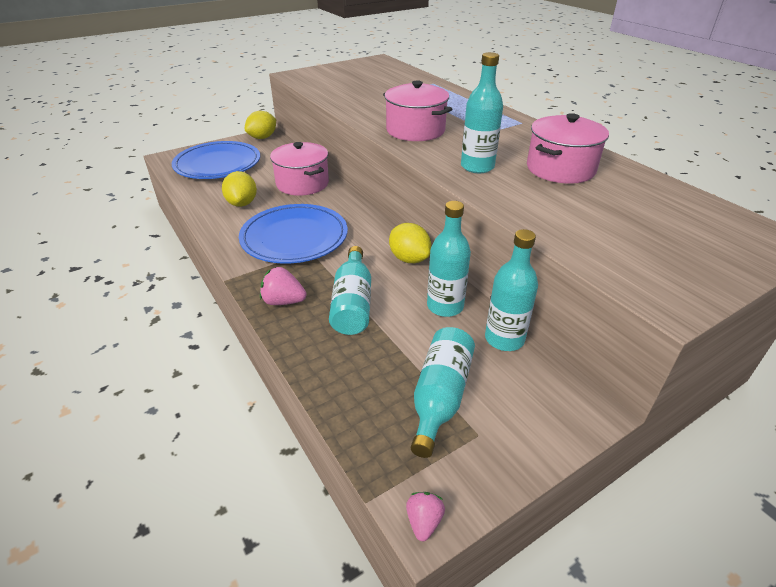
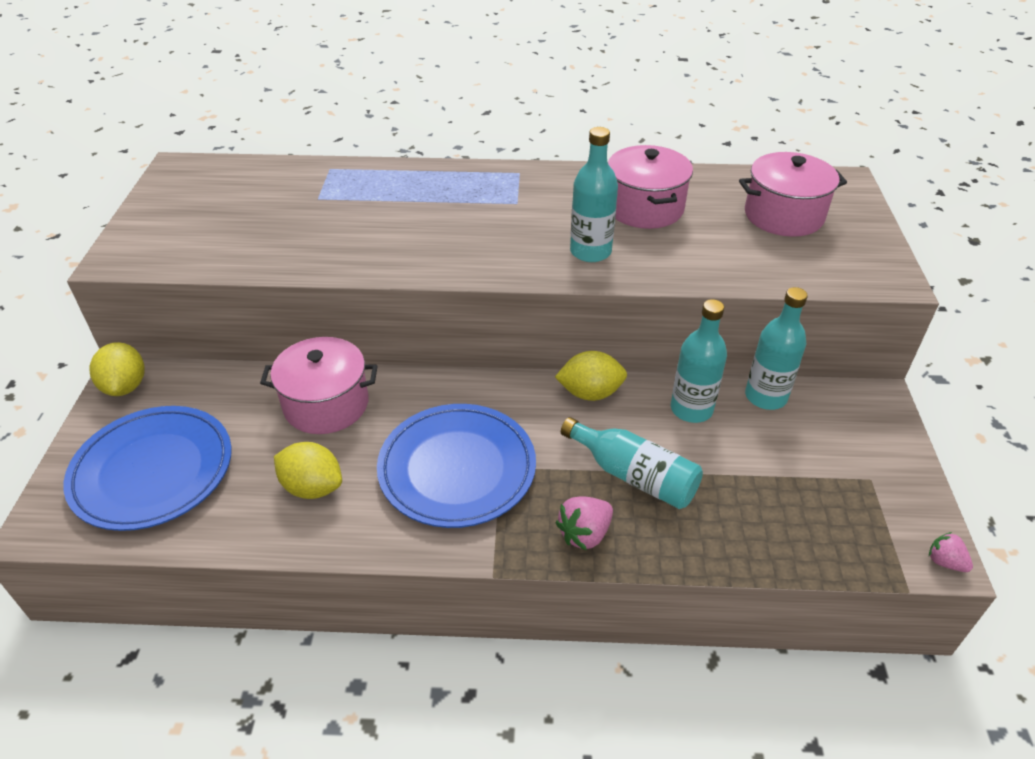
camera: 55 degrees left, 5 degrees up
(415, 130) = (454, 247): pink pot -> pink pot (783, 215)
(440, 397) = (814, 479): turquoise bottle -> none

